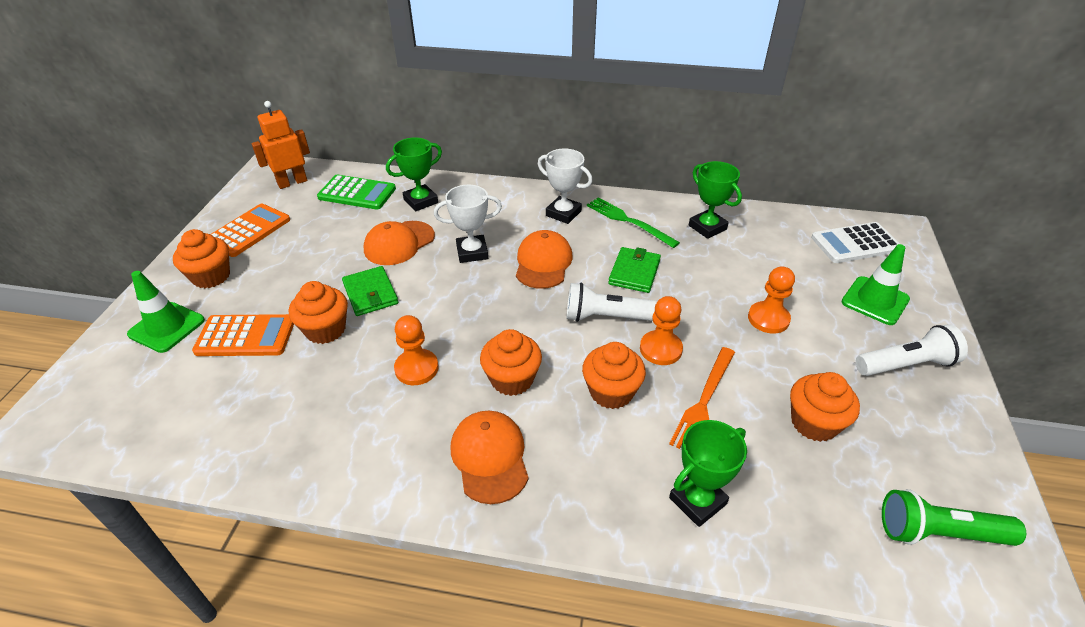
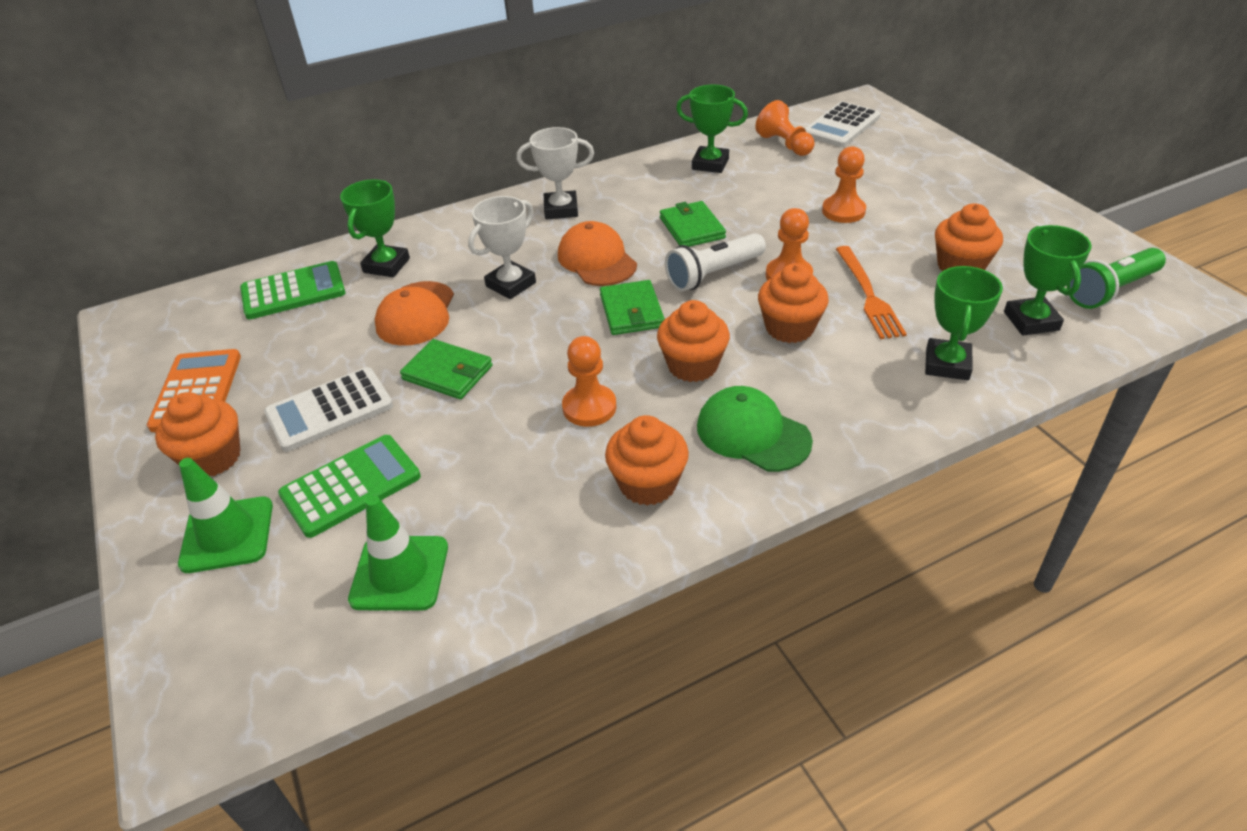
camera: 35 degrees left, 0 degrees up
(246, 336) = (351, 486): orange calculator -> green calculator
(290, 281) = (329, 410): none -> white calculator
(292, 182) = (185, 318): orange robot -> none
(325, 330) = (441, 429): orange cupcake -> orange cupcake (648, 484)
(490, 457) = (752, 433): orange cap -> green cap
(521, 314) = (631, 311): none -> green wallet
(628, 221) = (633, 189): green fork -> none
(786, 238) = (784, 145): none -> orange pawn
(820, 511) = (1031, 321): none -> green trophy
(875, 301) = (903, 161): green traffic cone -> green traffic cone (399, 573)
(906, 364) = (973, 195): white flashlight -> none

